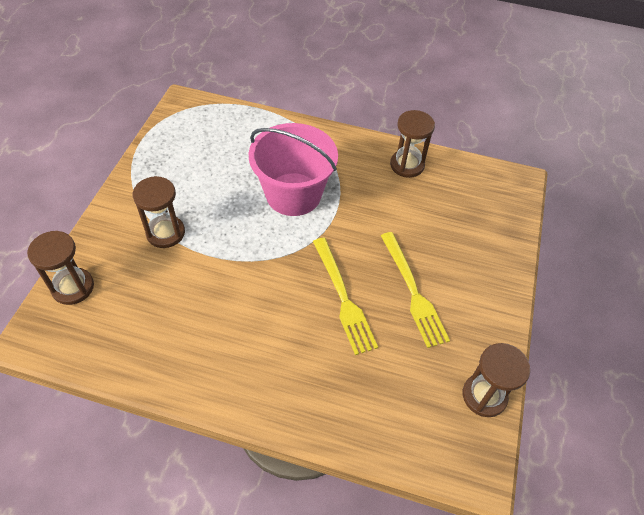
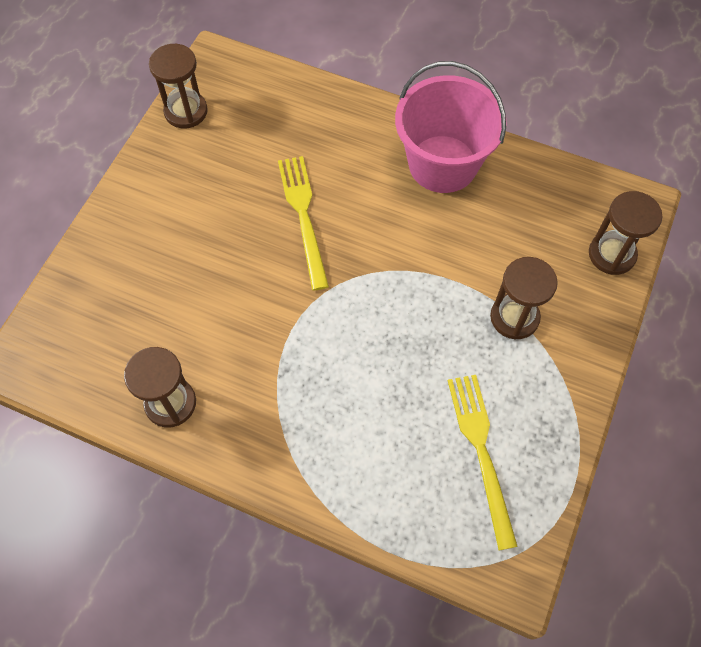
camera: 170 degrees left, 10 degrees up
(293, 194) = (345, 364): pink bucket -> pink bucket (442, 164)
(412, 291) = (222, 217): yellow fork -> yellow fork (481, 452)

